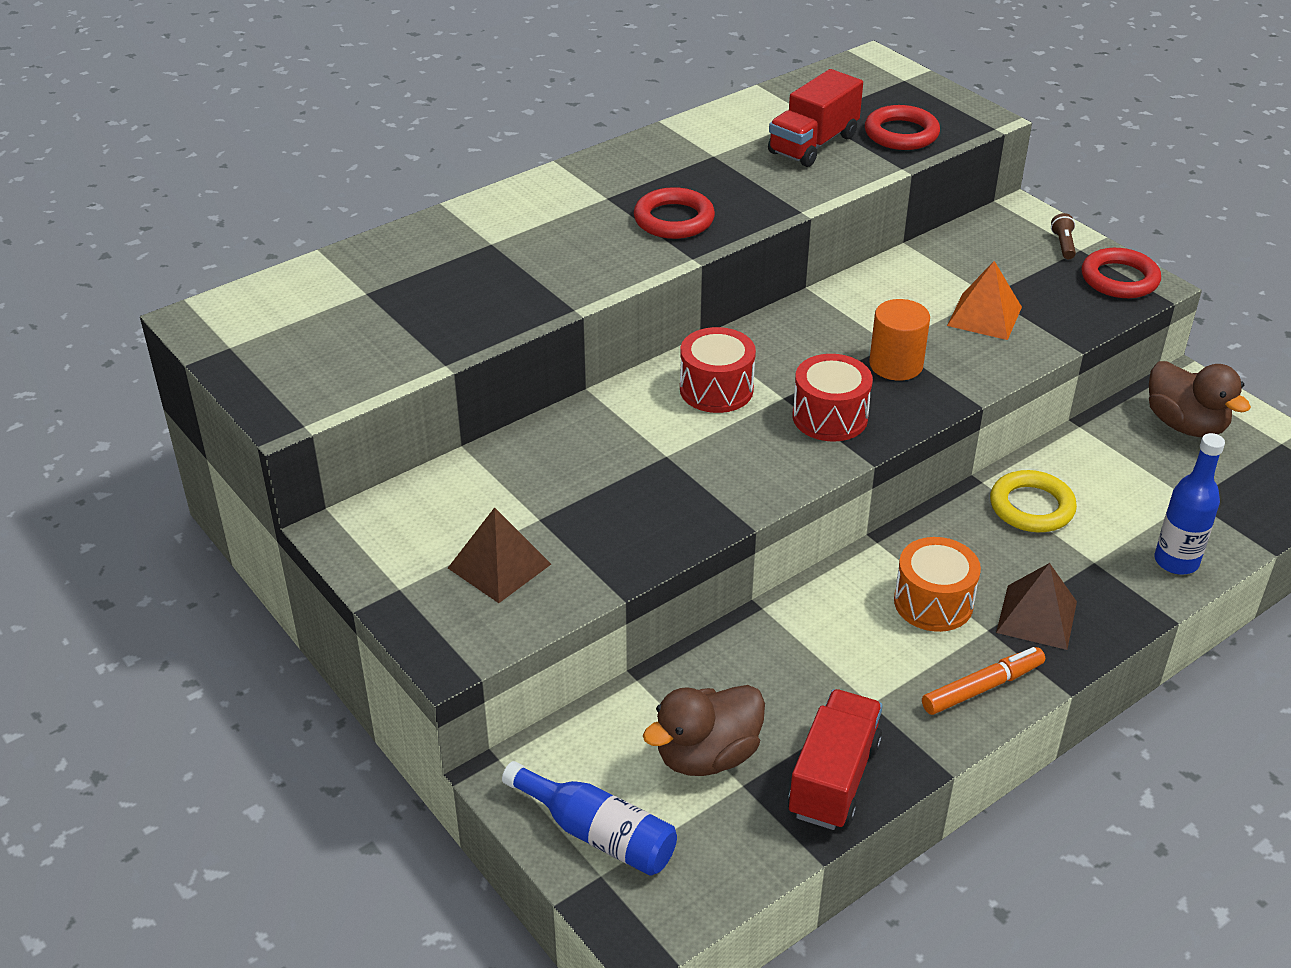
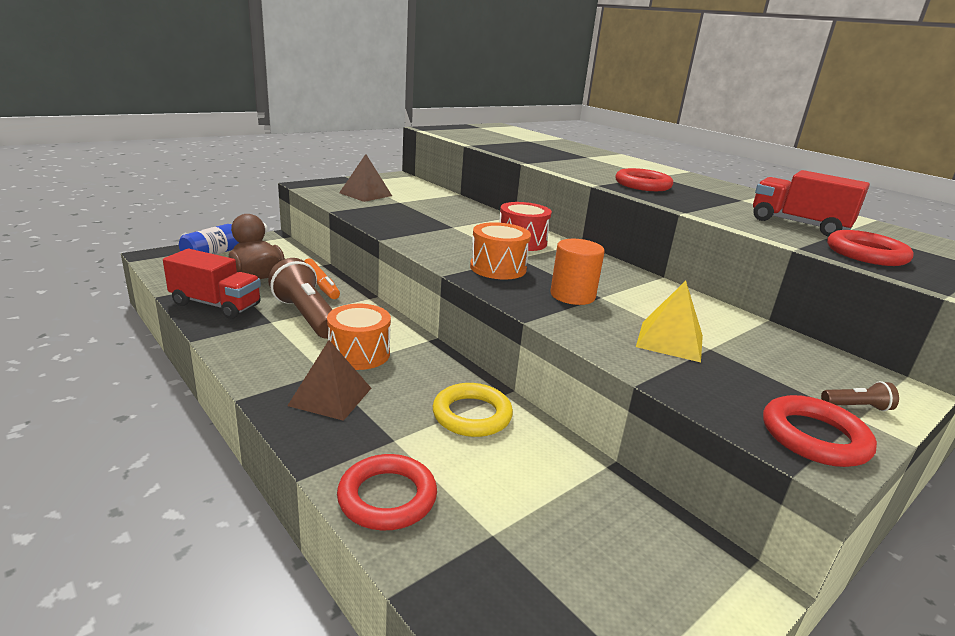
camera: 85 degrees right, 15 degrees down
(830, 417) = (498, 268): red drum -> orange drum
(843, 667) = (307, 316): none -> brown flashlight
(982, 688) = (264, 362): orange marker -> orange marker (320, 284)
(984, 316) = (669, 341): orange pyramid -> yellow pyramid
(1176, 561) = (387, 497): blue bottle -> red ring
(1185, 425) = (642, 560): brown duck -> none

